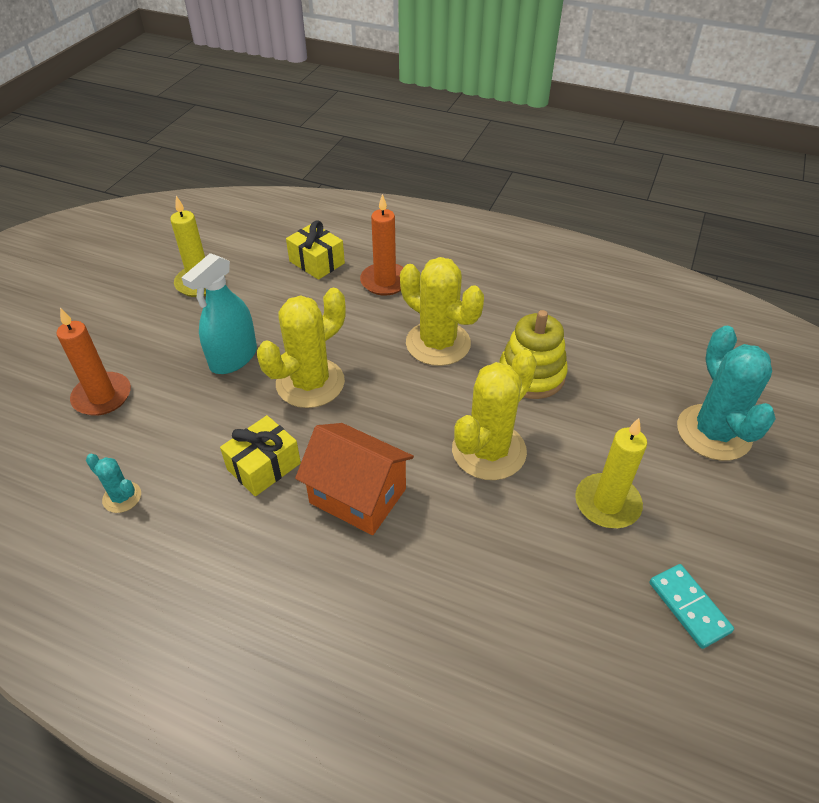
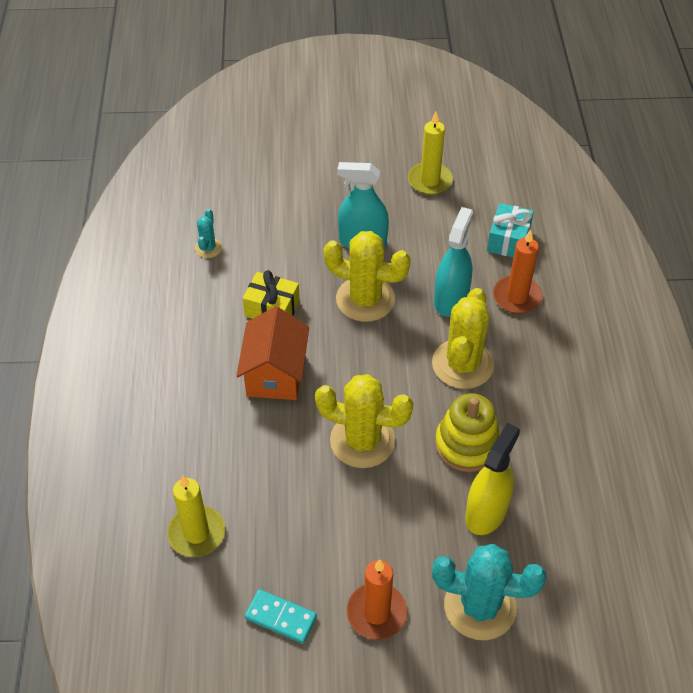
camera: 65 degrees right, 5 degrees up
(102, 396) = (283, 191): orange candle -> orange candle (376, 613)
(317, 262) = (508, 240): yellow gift -> turquoise gift
(356, 323) = (451, 299): none -> turquoise spray bottle
(607, 503) = (352, 538): yellow candle -> yellow candle (196, 533)
(612, 390) = (486, 512): none -> yellow spray bottle
(688, 607) = (281, 617): turquoise domino -> turquoise domino turned 75 degrees clockwise
(713, 432) = (480, 606): turquoise cactus -> turquoise cactus turned 45 degrees clockwise

